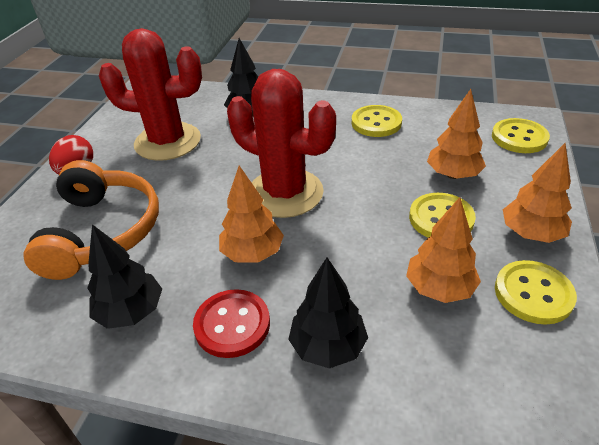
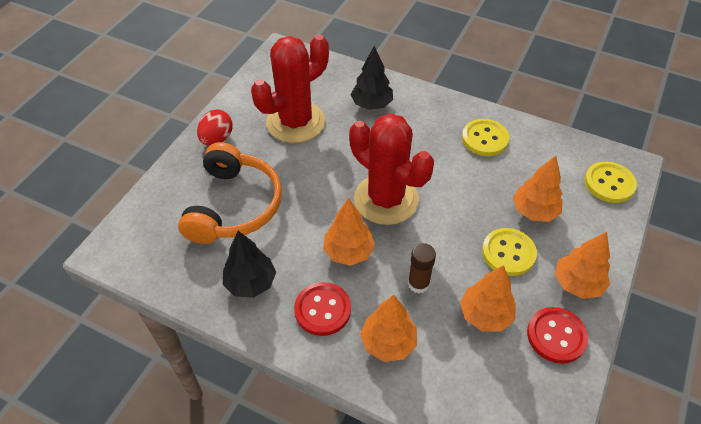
camera: 10 degrees right, 10 degrees up
(168, 142) = (295, 122): red cactus -> red cactus turned 60 degrees counterclockwise
(328, 346) = (388, 342): black tree -> orange tree
(347, 270) = (418, 284): none -> brown glue stick
(533, 293) = (556, 336): yellow button -> red button

